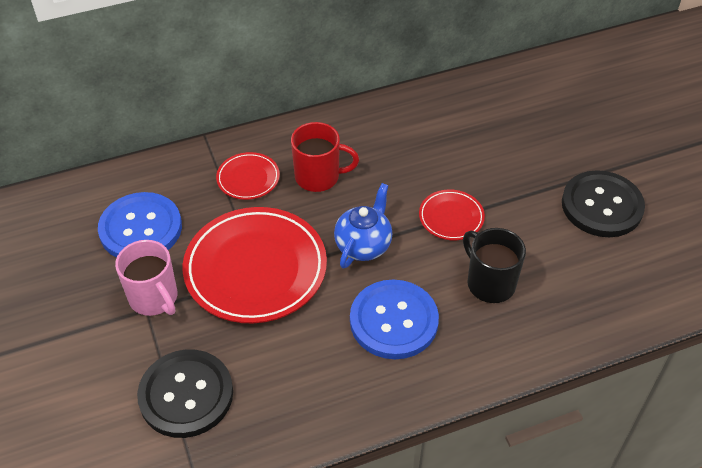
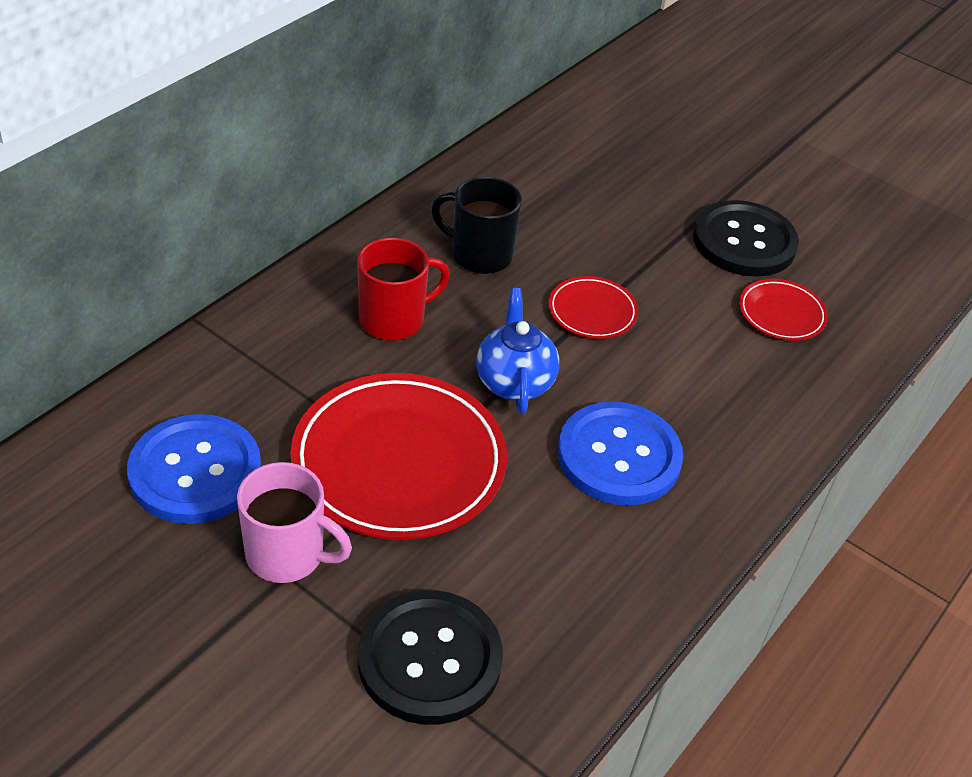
camera: 35 degrees left, 5 degrees down
(248, 178) = (300, 353): red plate -> red plate (781, 314)
(489, 283) = (692, 370): black mug -> black mug (479, 255)

